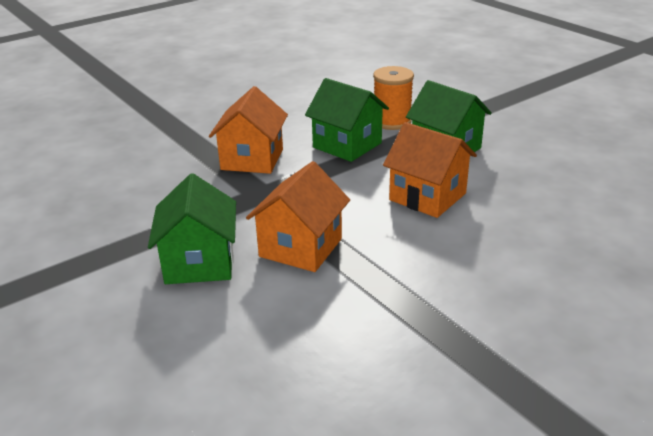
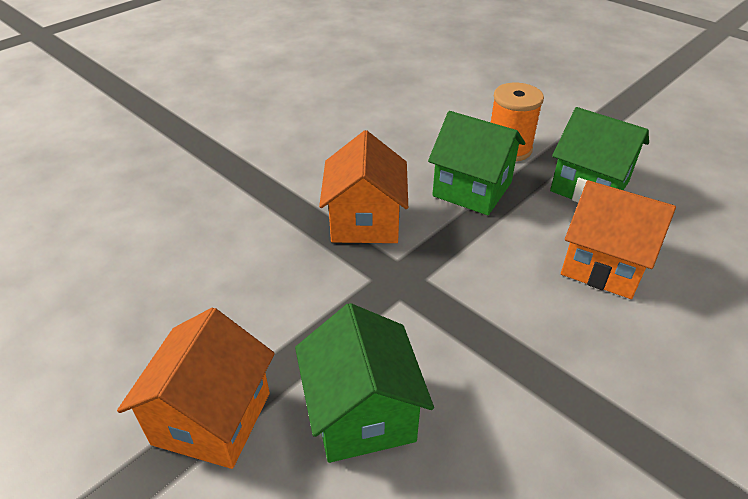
camera: 10 degrees left, 10 degrees up
(300, 247) = (485, 370): orange house -> orange house (212, 418)

